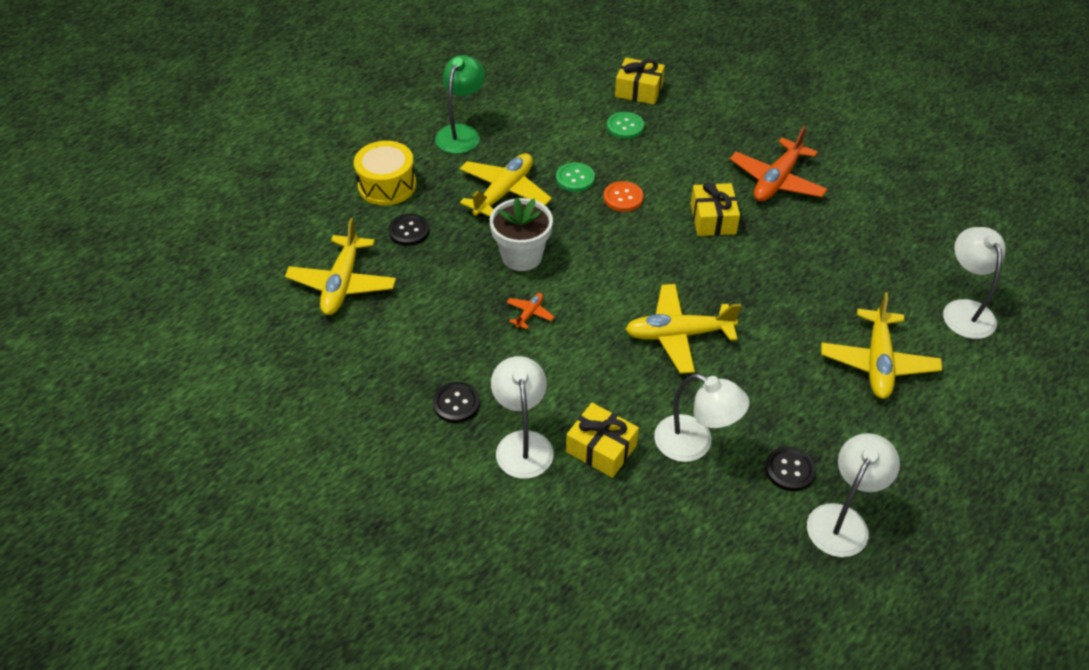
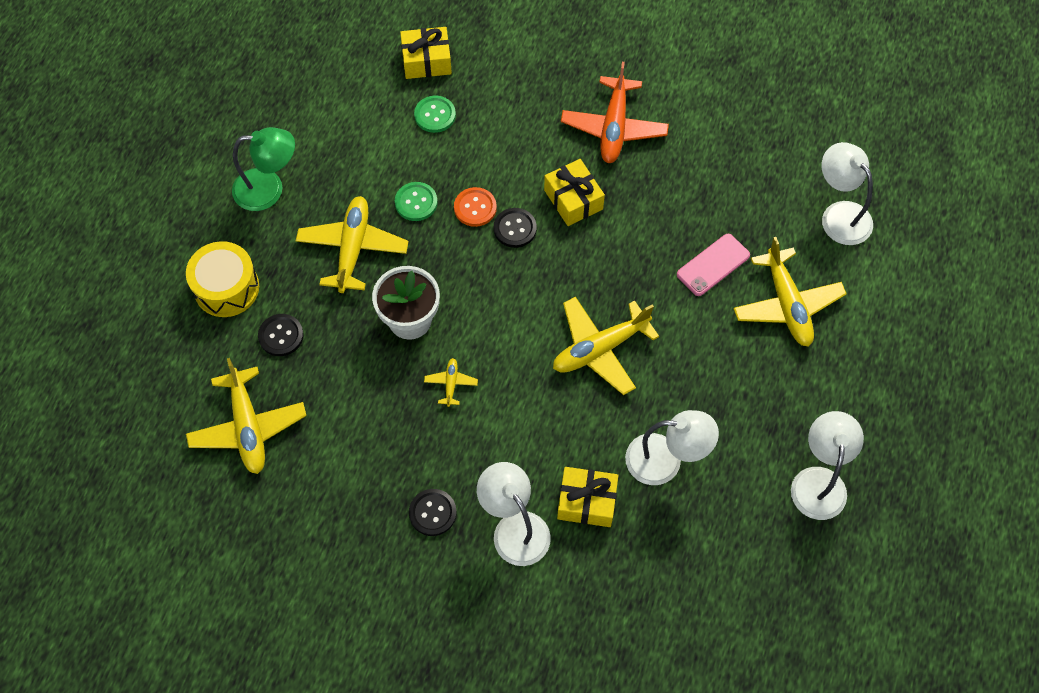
camera: 25 degrees left, 15 degrees up
(461, 133) = (269, 189): green lamp -> green lamp turned 90 degrees clockwise
(530, 313) = (451, 384): orange plane -> yellow plane
(789, 470) = (756, 451): black button -> black button (515, 228)
(819, 308) = (713, 265): none -> pink phone

